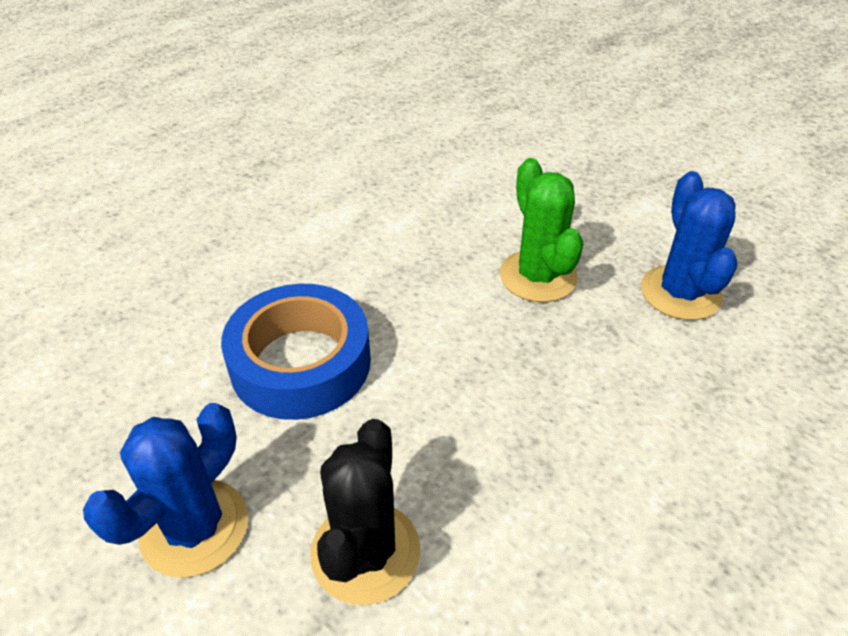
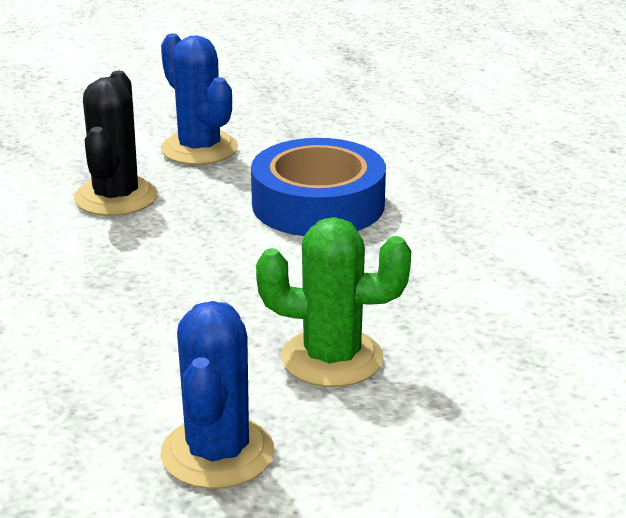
camera: 115 degrees right, 15 degrees down
(365, 552) = (116, 197): black cactus -> black cactus turned 60 degrees clockwise
(680, 293) = (217, 453): blue cactus -> blue cactus turned 75 degrees clockwise

